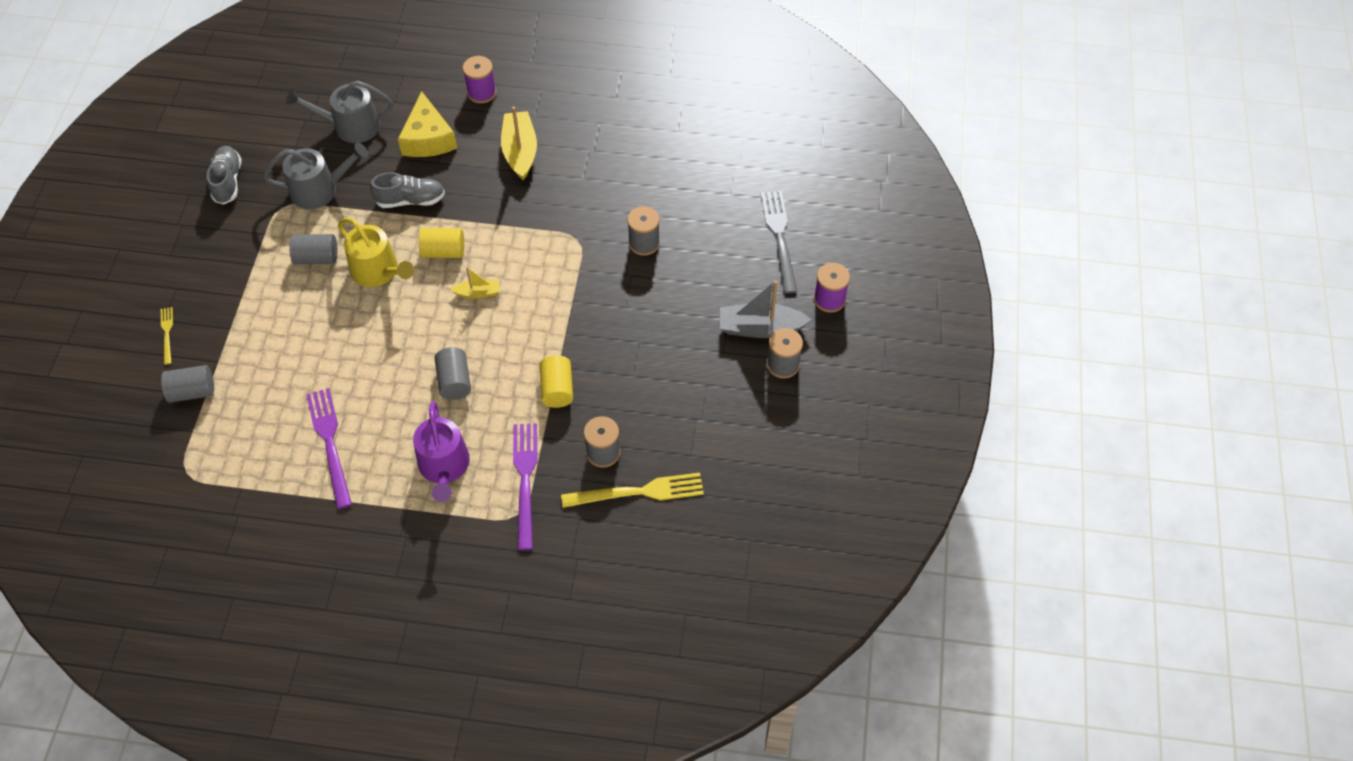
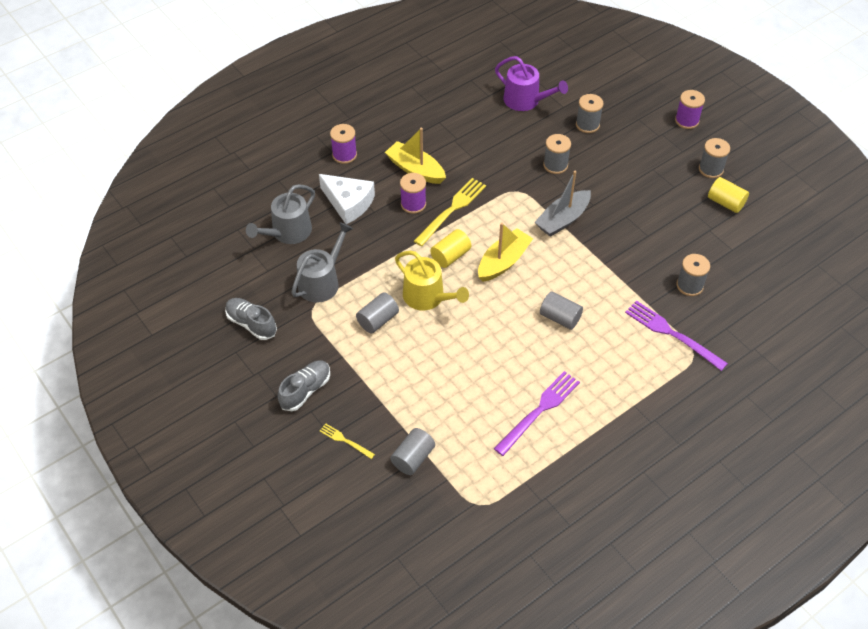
camera: 45 degrees left, 5 degrees down
(330, 443) = (539, 411): purple fork -> purple fork turned 105 degrees clockwise
(378, 271) = (427, 297): yellow watering can -> yellow watering can turned 45 degrees clockwise
(410, 200) = (388, 244): grey shoe -> grey shoe (305, 390)
(428, 138) = (348, 203): yellow cheese -> white cheese
(444, 467) = (621, 366): purple watering can -> purple watering can (525, 100)
(476, 181) = (413, 204): none -> purple spool
(478, 293) = (503, 262): yellow boat -> yellow boat, size x1.82
(557, 389) = (620, 275): yellow cylinder -> yellow cylinder (725, 202)
(638, 492) = (735, 289): yellow fork -> yellow fork (452, 210)
(727, 228) = (587, 125): none -> grey spool
(760, 328) = (675, 160): grey boat -> grey boat (563, 219)
(779, 237) = (619, 109): grey fork -> none

